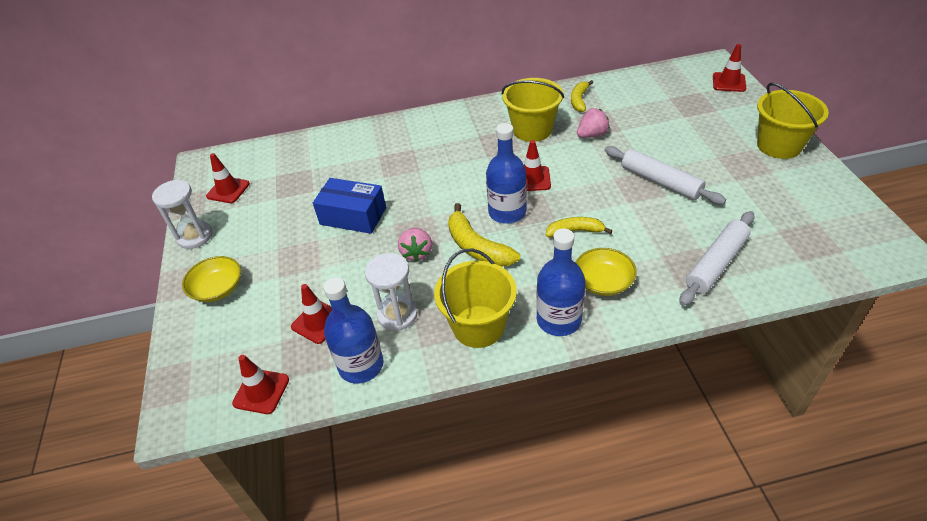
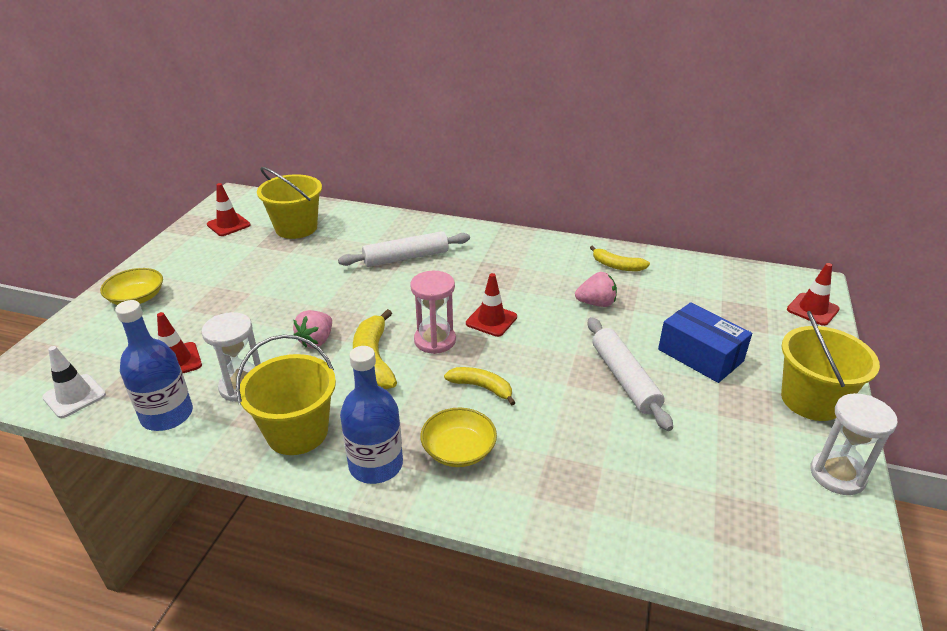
camera: 25 degrees right, 10 degrees down
(195, 236) = (166, 250): white hourglass -> white hourglass (837, 475)
(261, 391) = (74, 396): red traffic cone -> white traffic cone
(353, 216) = (298, 286): blue box -> blue box (700, 355)
(507, 212) = (435, 340): blue bottle -> pink hourglass
(532, 130) = (539, 275): yellow bucket -> yellow bucket (296, 228)
(579, 100) = (617, 266): yellow banana -> yellow banana turned 105 degrees counterclockwise
(716, 264) = (601, 492): white rolling pin -> white rolling pin (406, 257)

